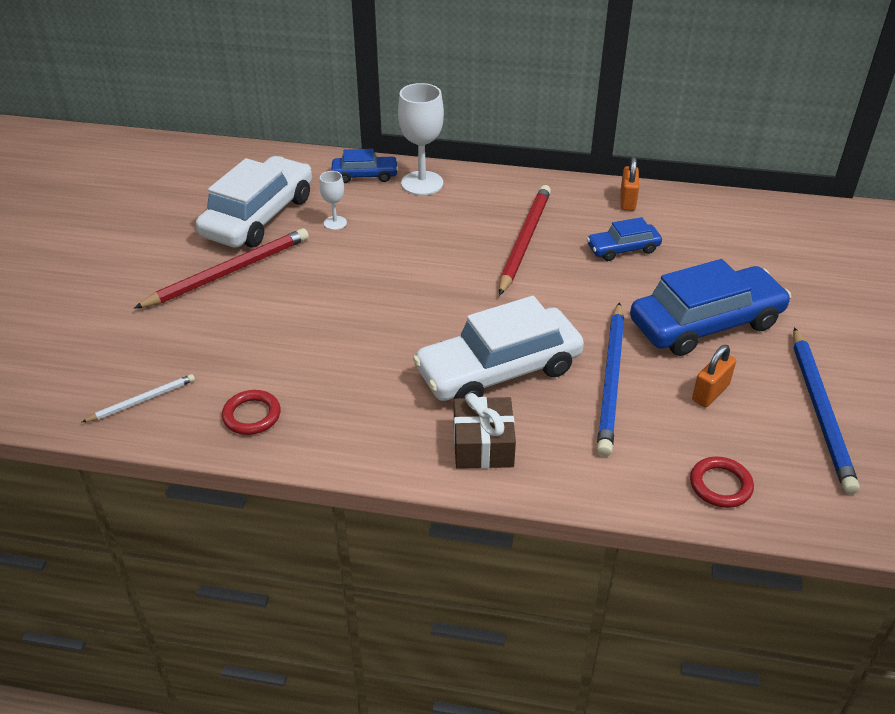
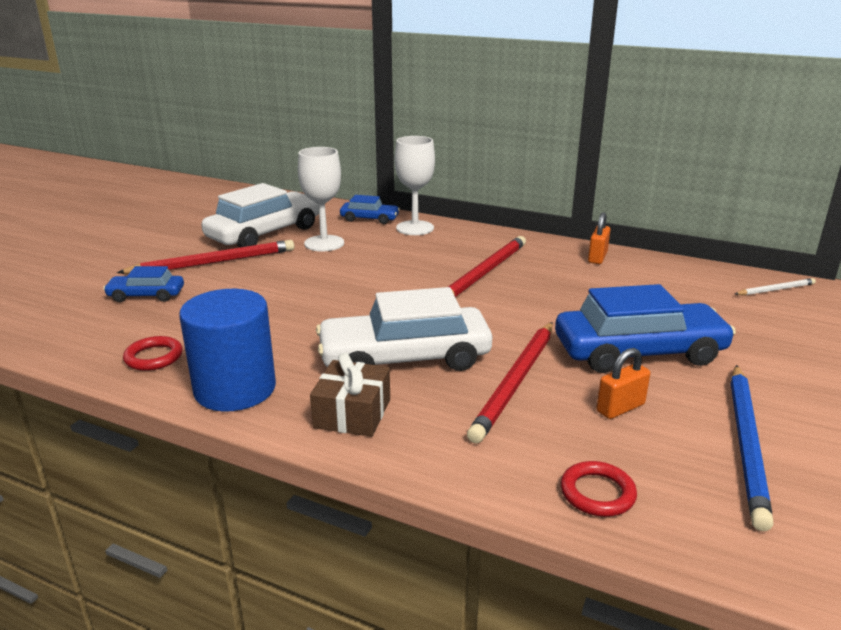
camera: 15 degrees right, 15 degrees down
(142, 400) = (72, 333): white pencil -> white pencil (775, 289)
(335, 223) = (324, 243): white goblet -> white goblet, size x1.92
(358, 439) = (235, 389): none -> blue cylinder
(611, 380) = (516, 382): blue pencil -> red pencil
(623, 249) = (577, 288): blue car -> blue car (146, 295)

